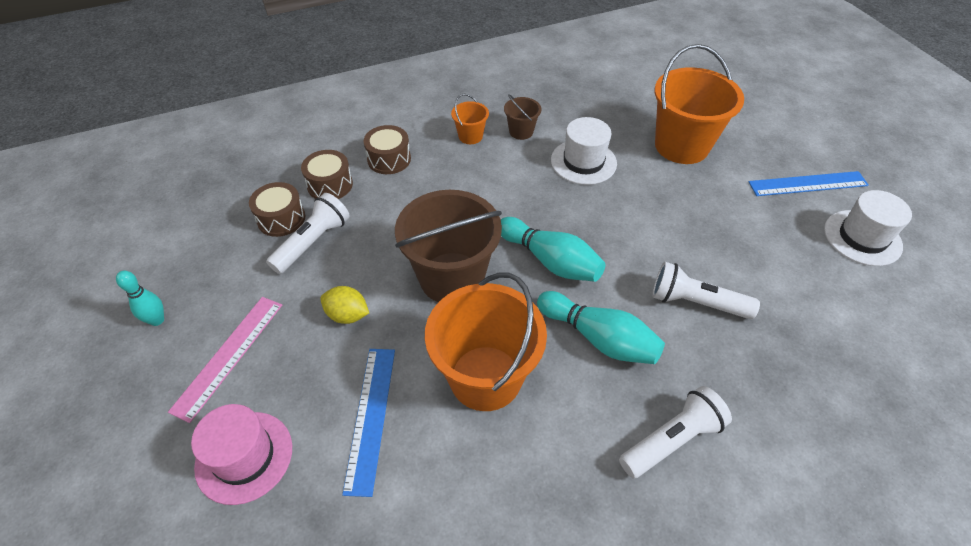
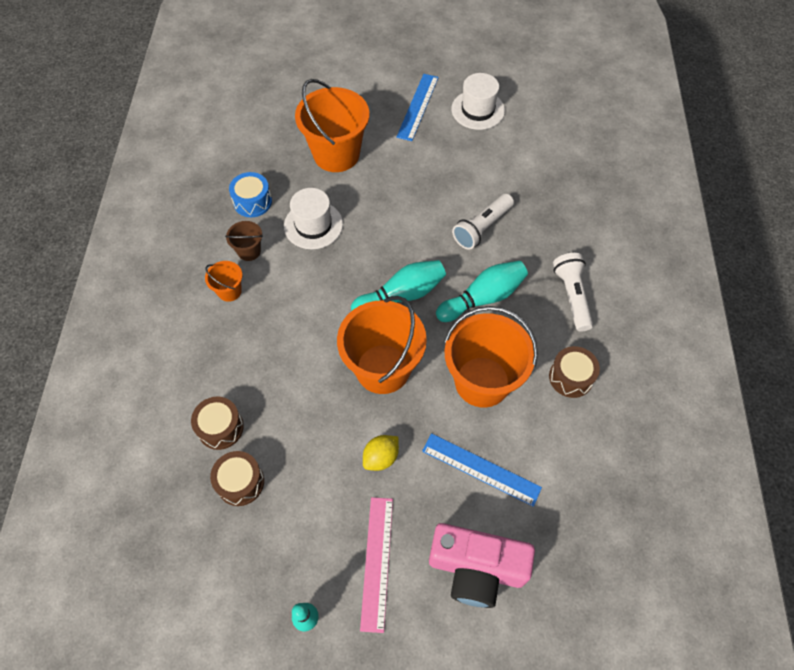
camera: 65 degrees left, 10 degrees up
(229, 355) = (377, 562): pink ruler -> pink ruler turned 45 degrees clockwise
(244, 457) = (476, 568): pink hat -> pink camera
(313, 242) = (286, 462): white flashlight -> none
(389, 159) = (217, 367): brown drum -> brown drum (571, 377)
(451, 278) = (383, 368): brown bucket -> orange bucket
(576, 113) = (252, 202): none -> blue drum

